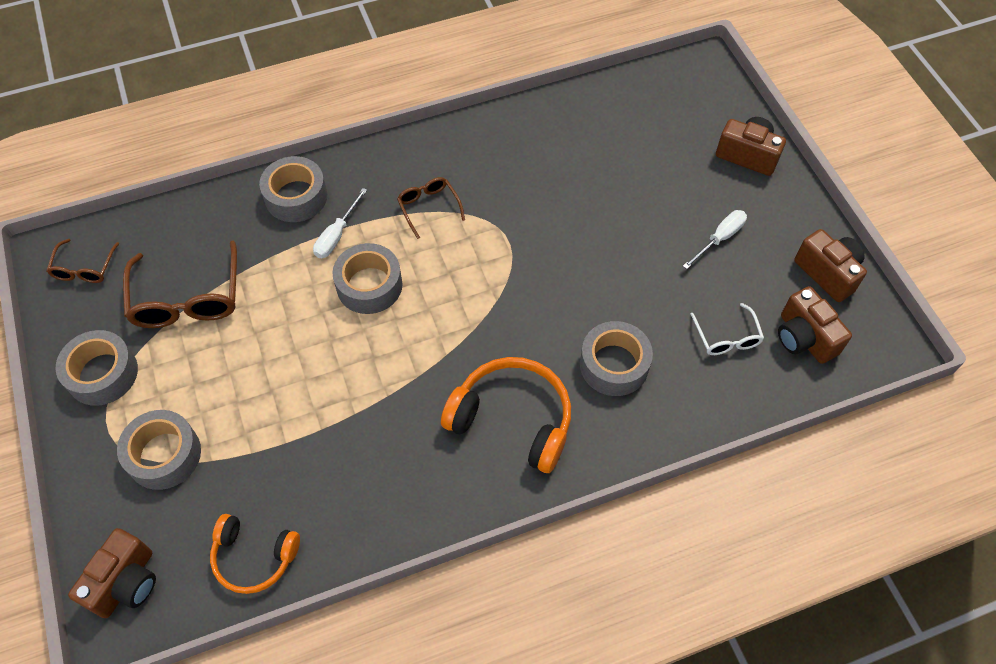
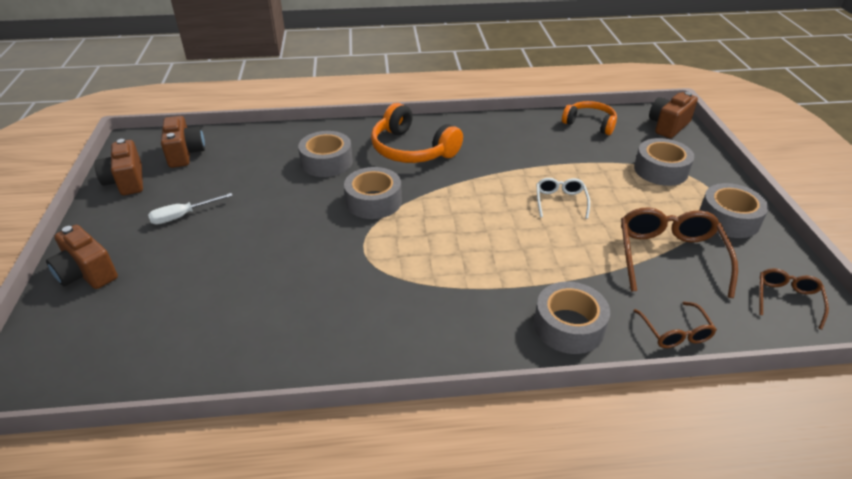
camera: 165 degrees left, 20 degrees down
(337, 235) = (526, 281): white screwdriver -> none
(369, 285) = (499, 237): grey tape -> grey tape (373, 201)
(429, 207) = (428, 288): brown glasses -> brown glasses (675, 332)
(727, 337) = (237, 162): white glasses -> white glasses (560, 201)

